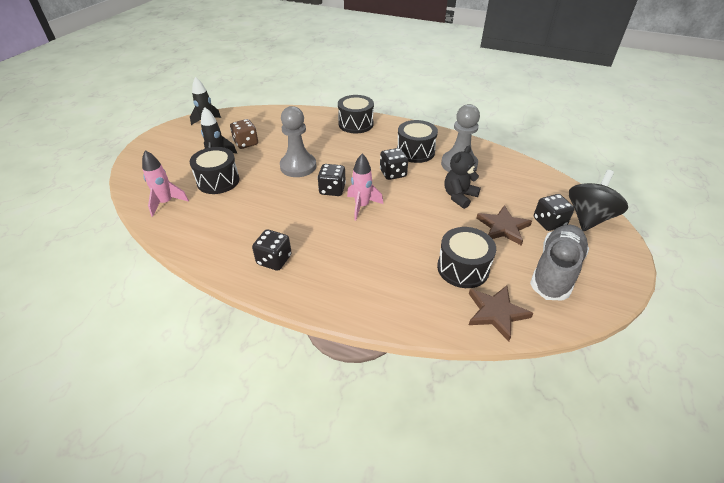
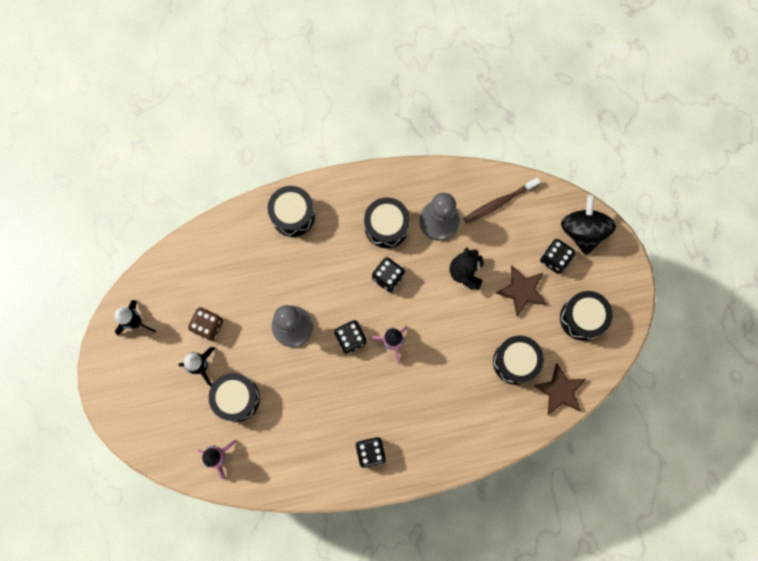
camera: 35 degrees left, 35 degrees up
(517, 174) = (499, 203): none -> brown toothbrush
(555, 271) = (582, 318): grey shoe -> black drum

